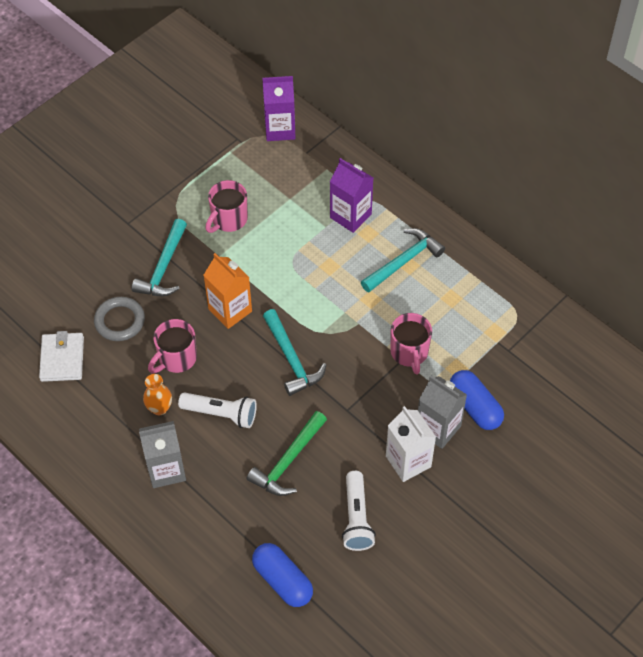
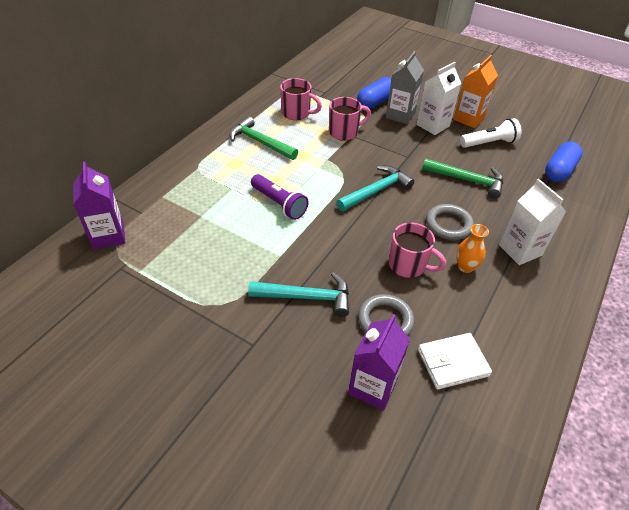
camera: 105 degrees left, 10 degrees down
(166, 470) = (520, 250): grey carton -> white carton
(221, 414) = (448, 224): white flashlight -> grey ring
(228, 219) = (234, 256): pink mug -> pink mug (297, 113)
(230, 310) = (341, 236): orange carton -> orange carton (468, 118)
(292, 264) = (279, 204): none -> purple flashlight
(350, 216) = (217, 175): purple carton -> purple carton (372, 386)
(403, 261) = (260, 142): turquoise hammer -> green hammer

